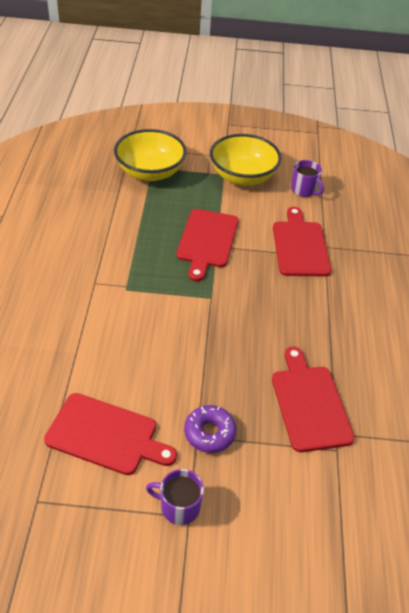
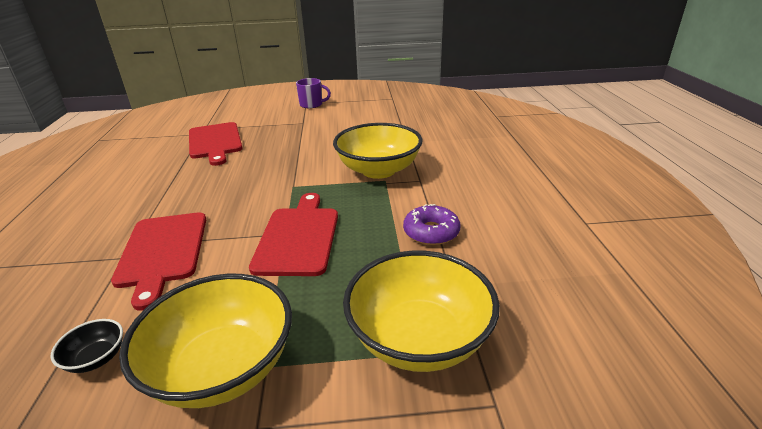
camera: 175 degrees right, 15 degrees down
(106, 435) = (364, 117): red cutting board -> none
(126, 305) = (378, 170): none -> yellow bowl
(209, 433) = (294, 124): purple donut -> purple donut (431, 232)
(304, 190) = (96, 358): purple mug -> black bowl

